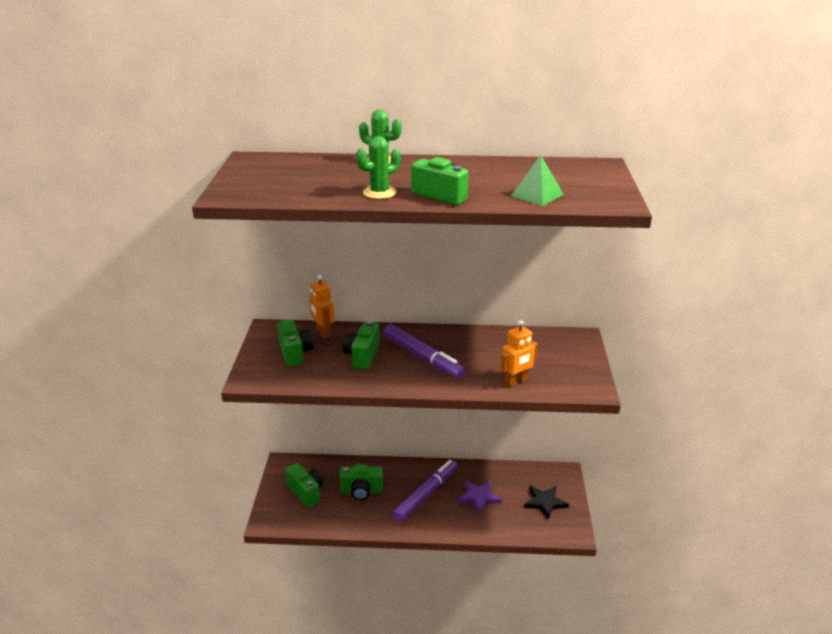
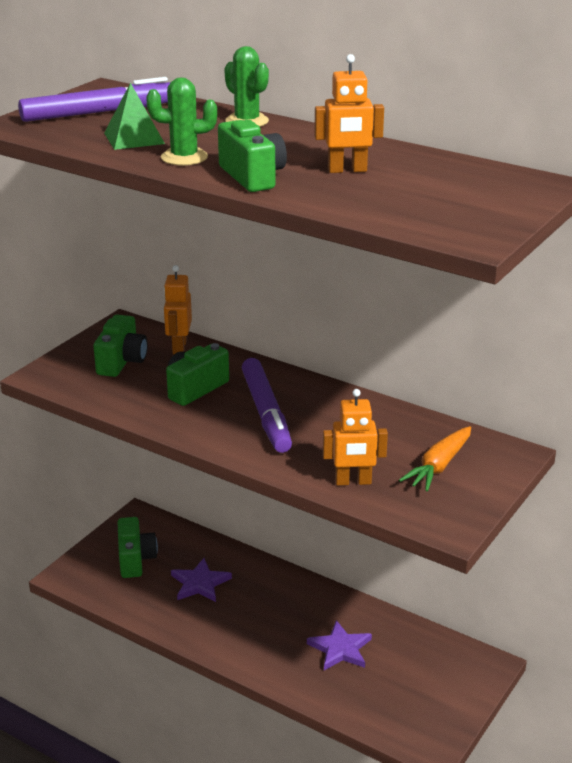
camera: 30 degrees right, 0 degrees up
(361, 491) = (200, 583): green camera -> purple star
(426, 494) = (275, 618): purple marker -> purple marker (100, 112)
(489, 179) = (347, 170): none -> orange robot
(537, 195) = (377, 203): green pyramid -> green pyramid (134, 138)
(545, 502) = (426, 692): black star -> none
(551, 357) = (438, 466): none -> orange carrot

